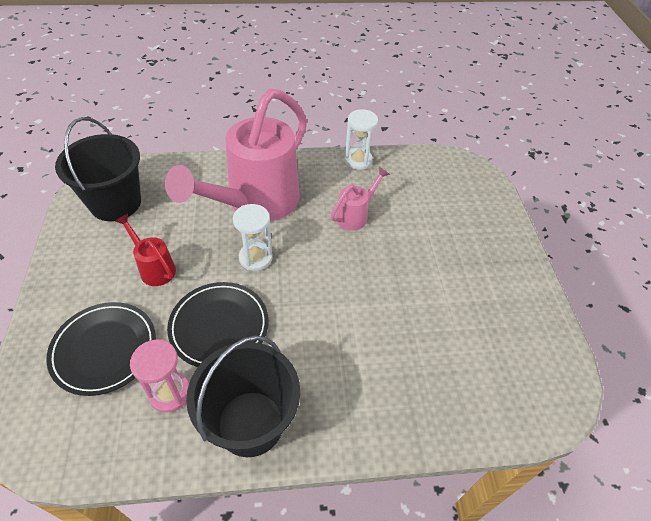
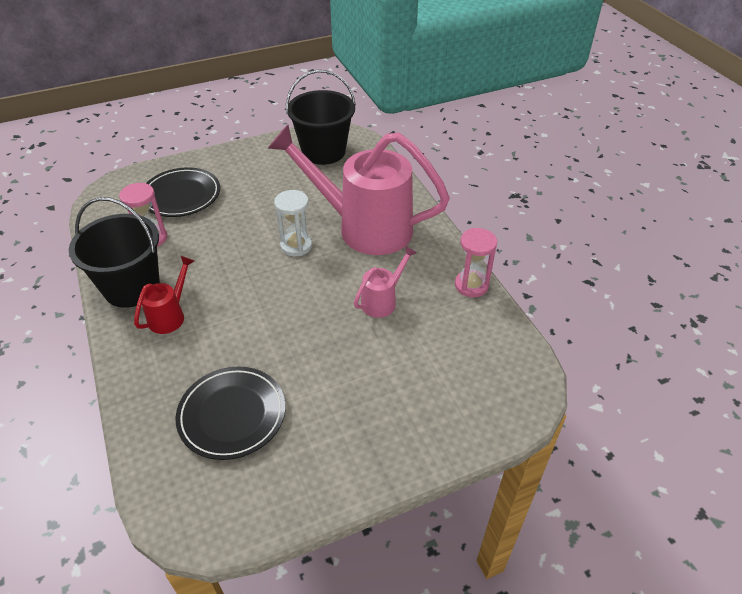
camera: 75 degrees right, 5 degrees down
(154, 268) = (263, 194): red watering can -> red watering can (170, 315)
(219, 327) = (216, 245): black plate -> black plate (232, 415)
(355, 216) = (382, 301): pink watering can -> pink watering can turned 75 degrees counterclockwise
(358, 160) = (471, 285): white hourglass -> pink hourglass

